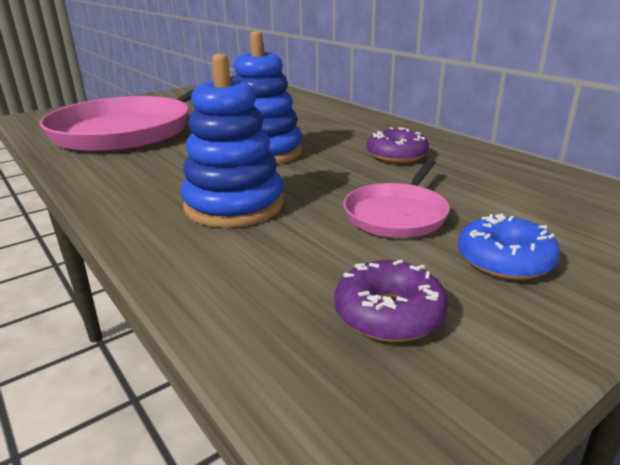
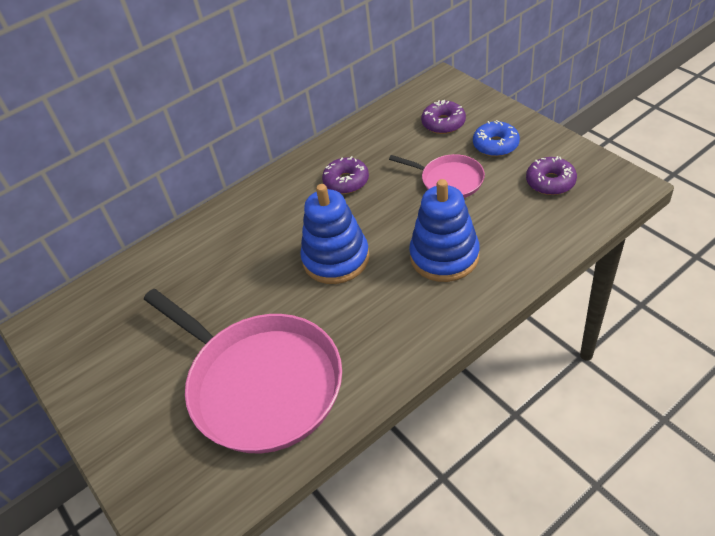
camera: 85 degrees left, 20 degrees up
(554, 216) = (443, 123): none -> purple donut

